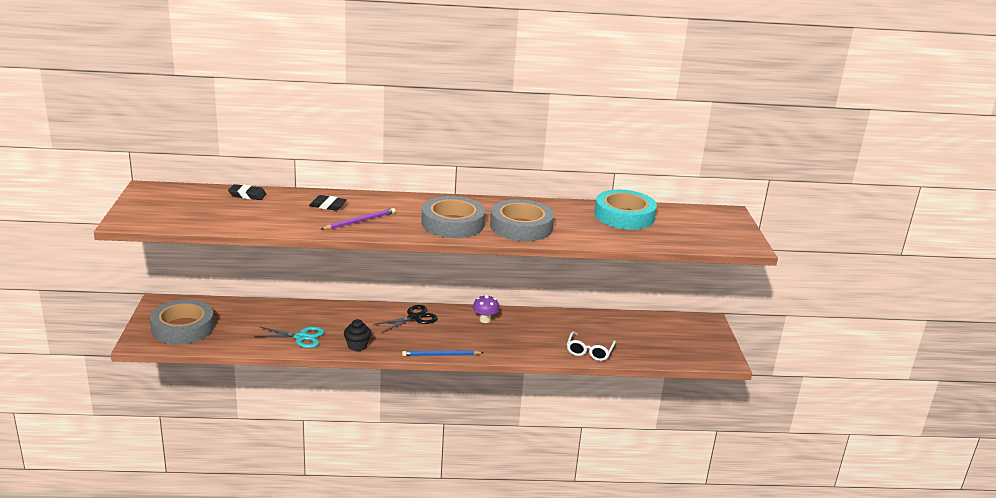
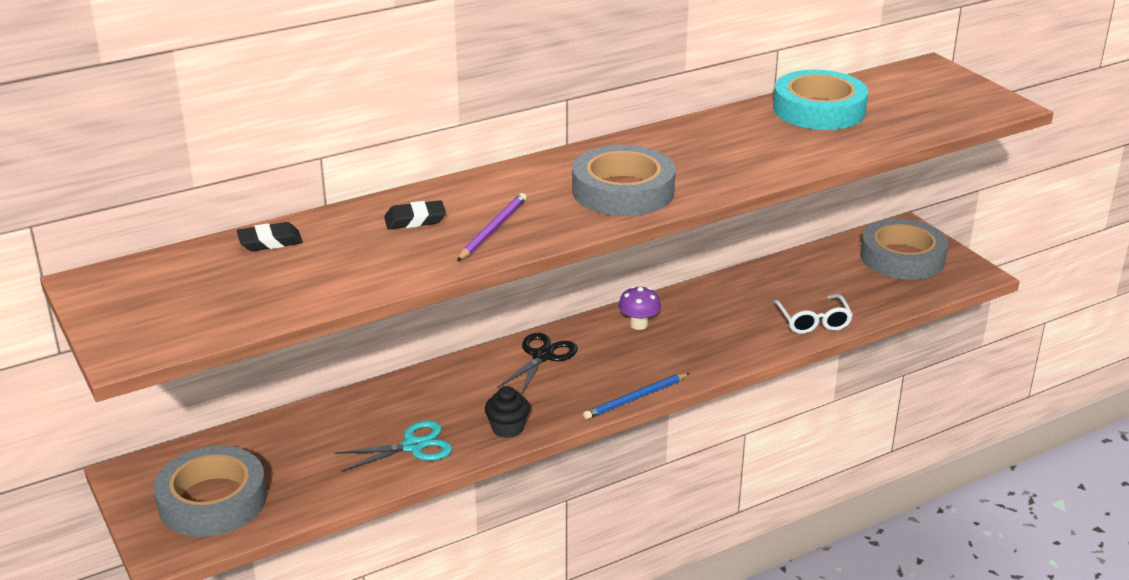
camera: 25 degrees left, 5 degrees up
(521, 227) = (716, 166): grey tape -> grey tape (902, 257)

